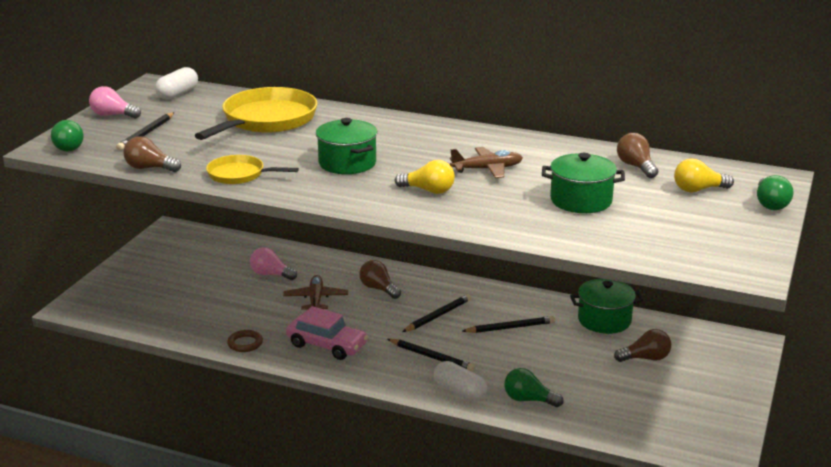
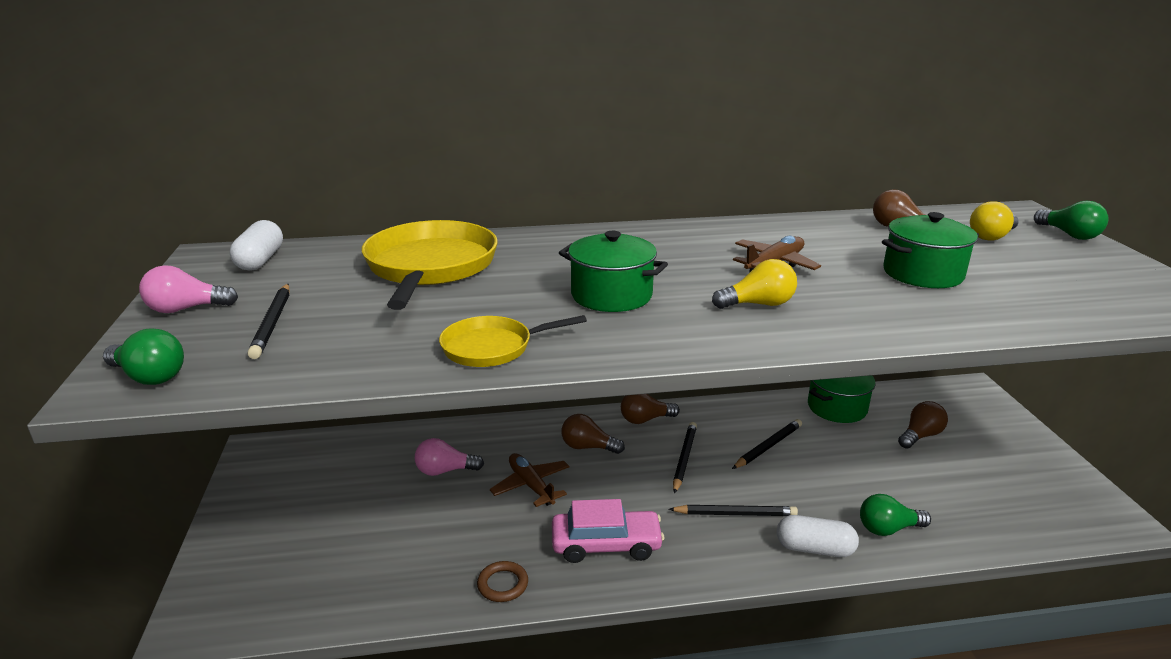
camera: 30 degrees left, 0 degrees up
(149, 168) = (339, 374): brown light bulb -> brown light bulb (645, 419)

